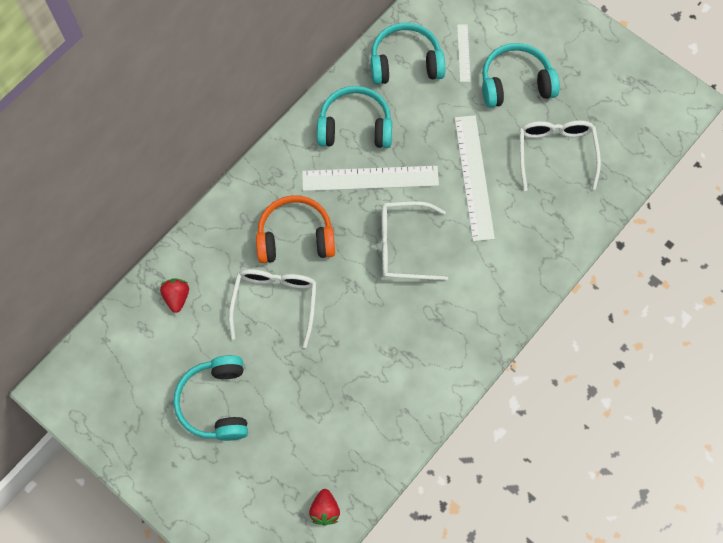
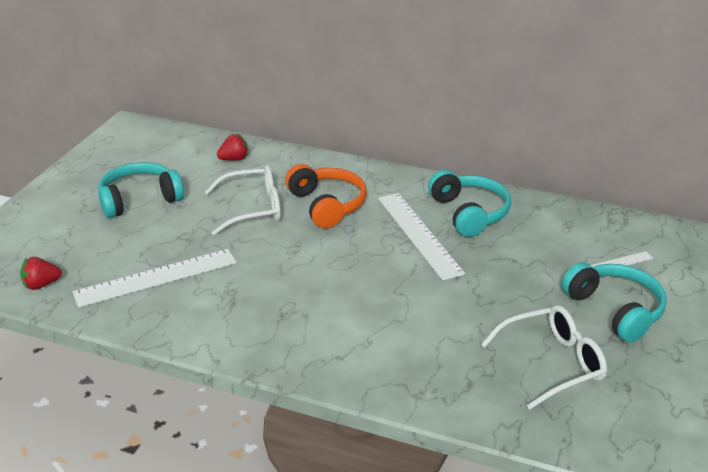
camera: 70 degrees right, 35 degrees down
(404, 246) = (356, 272): white glasses -> none
(405, 63) = (567, 228): turquoise headphones -> none
(474, 177) = (471, 304): white ruler -> white ruler (156, 277)

